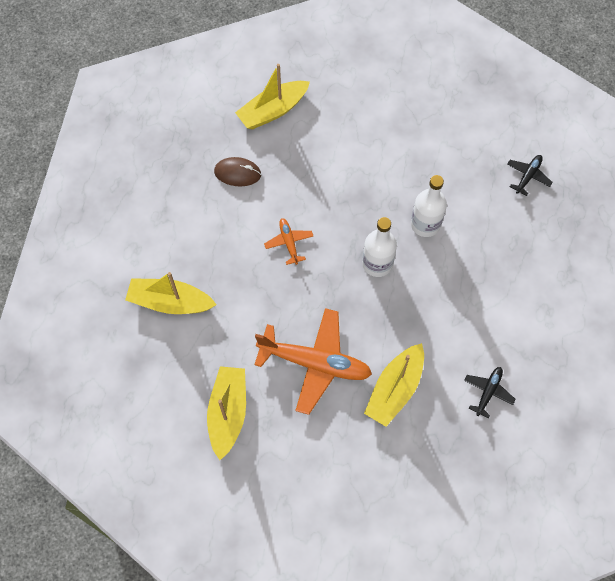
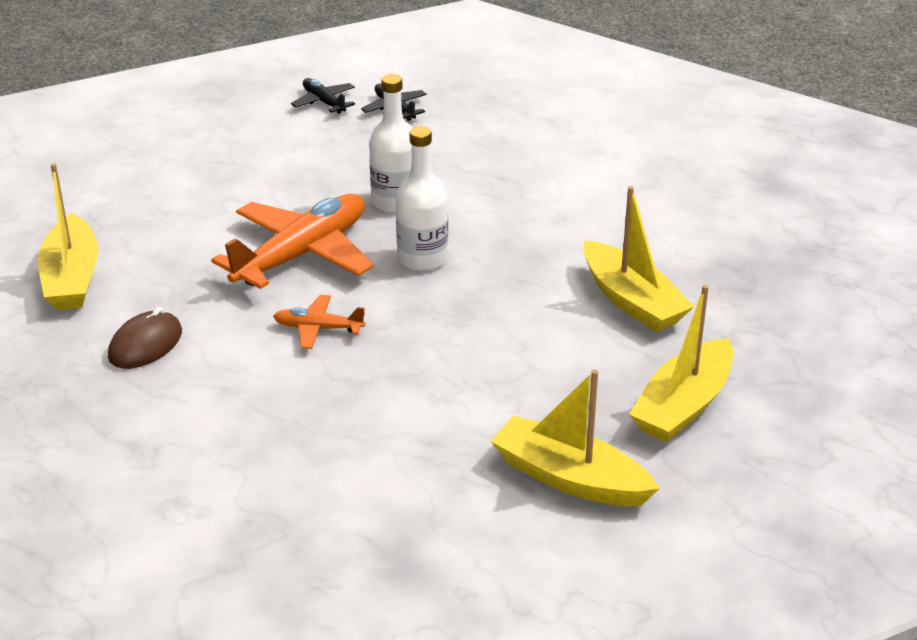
camera: 65 degrees left, 30 degrees down
(170, 302) = (317, 489): yellow boat -> yellow boat (683, 406)
(315, 363) = (542, 361): orange plane -> orange plane (302, 254)
(488, 392) = (683, 227): black plane -> black plane (324, 102)

